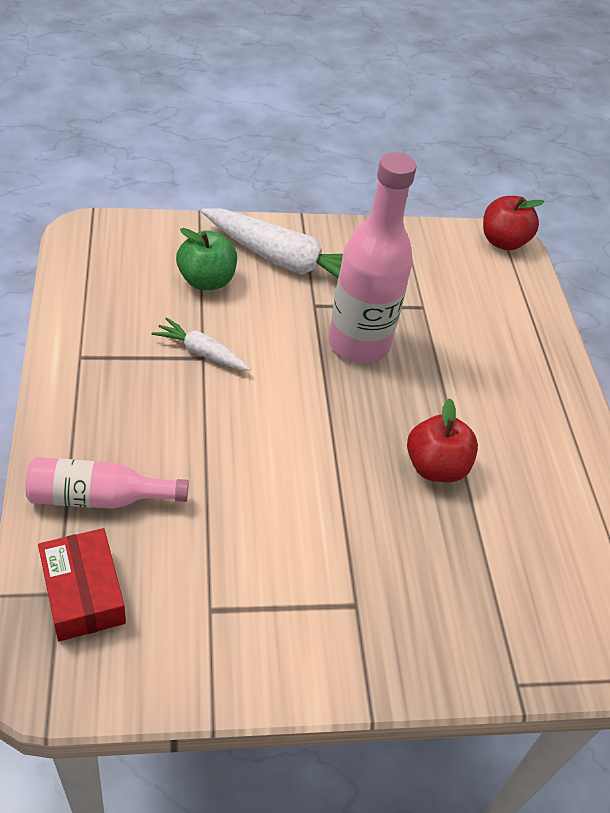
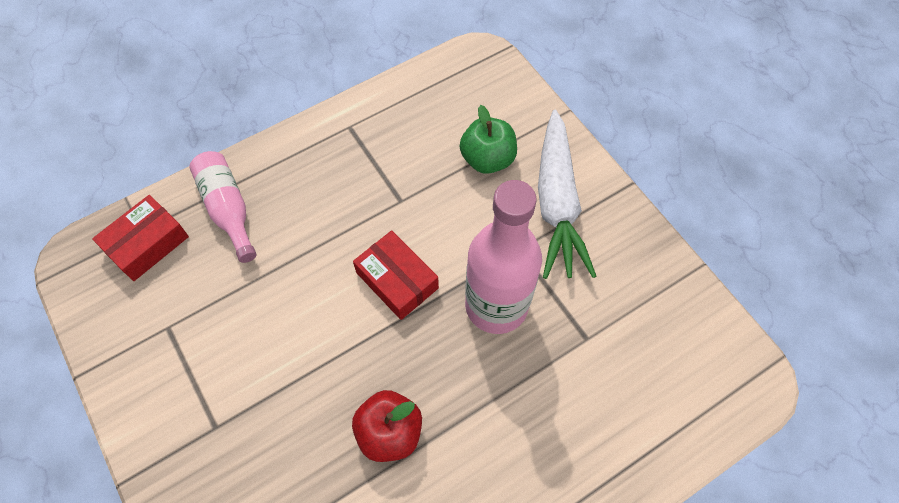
camera: 70 degrees right, 15 degrees up
(201, 352) = (405, 197): white carrot -> none
(288, 397) = (397, 280): none -> red box
(503, 241) = (750, 376): red apple -> none

